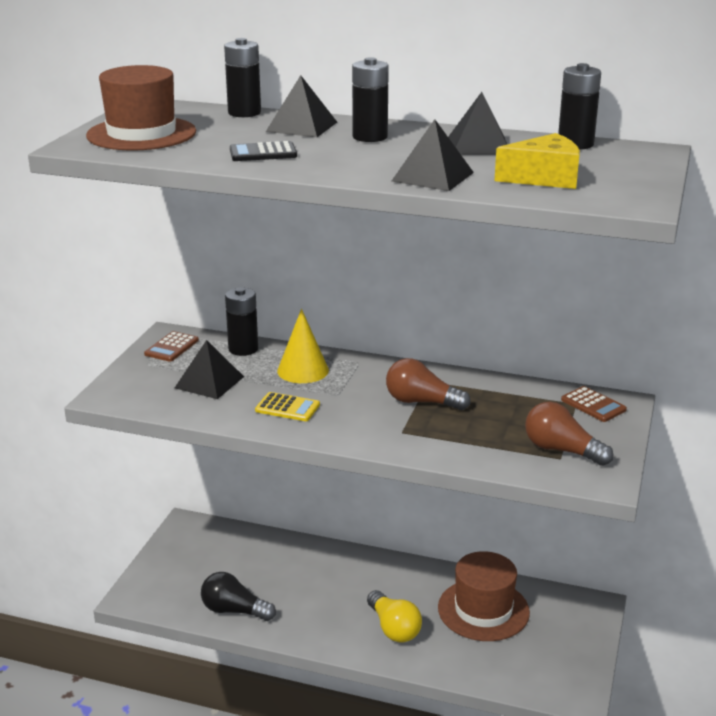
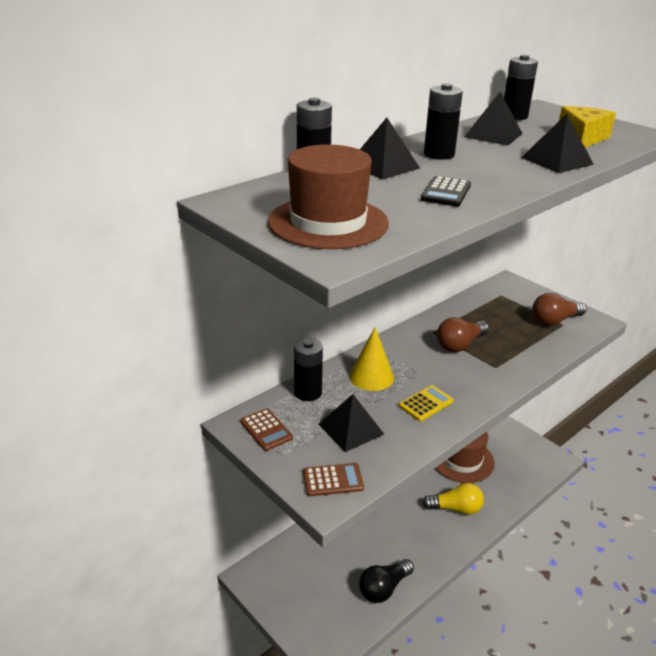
camera: 60 degrees left, 5 degrees up
(593, 405) = (506, 290): brown calculator -> brown calculator (333, 480)

